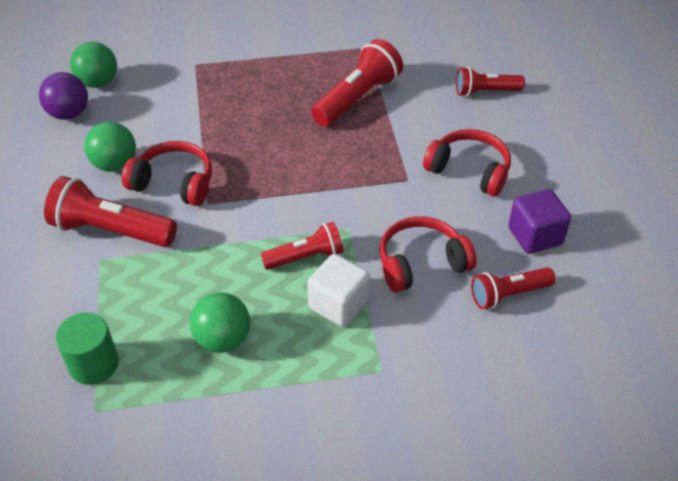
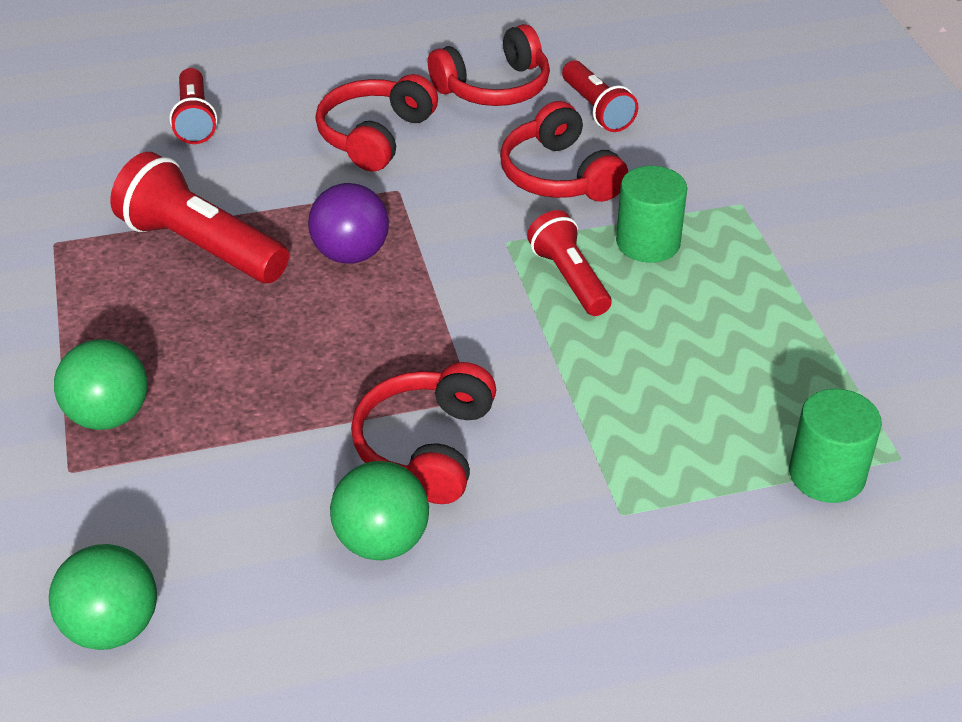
camera: 95 degrees left, 5 degrees down
(69, 114) = (221, 656): purple ball -> purple ball (351, 254)
(111, 230) = (553, 511): red flashlight -> none
(223, 339) = (738, 345): green ball -> green ball (109, 416)
(338, 304) = (648, 243): white cube -> green cylinder
(535, 236) = (494, 88): purple cube -> red headphones

